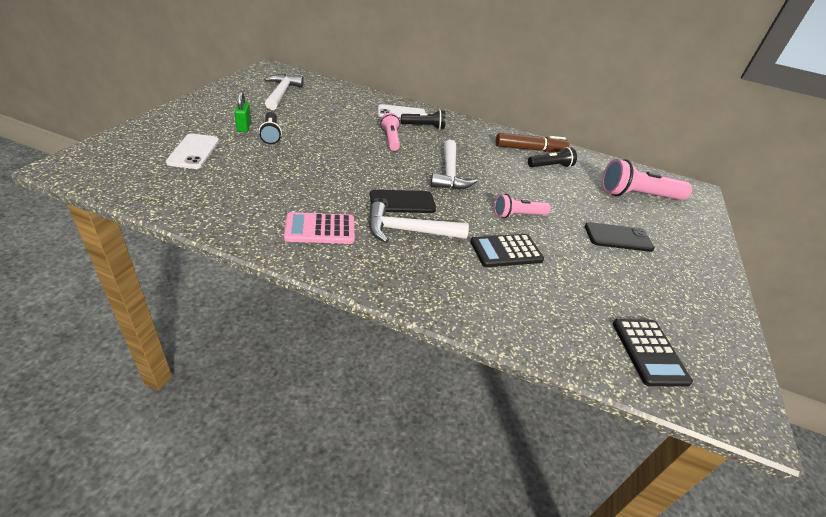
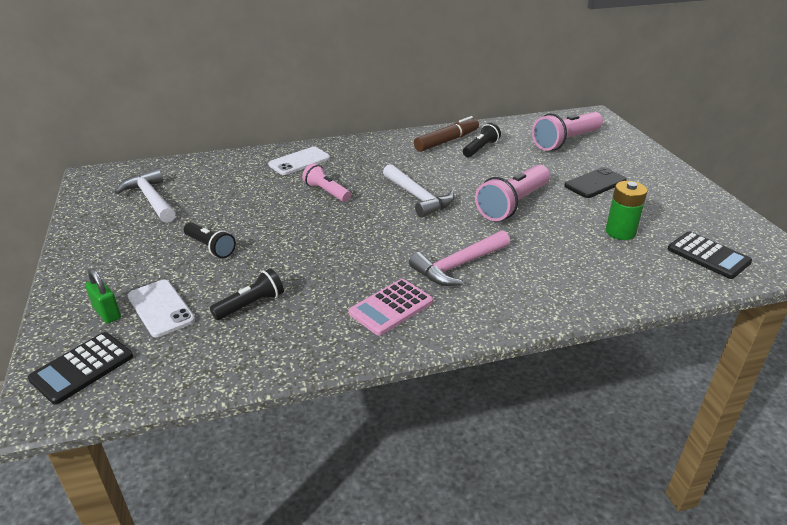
camera: 30 degrees left, 5 degrees down
(244, 127) = (170, 255): green padlock -> green padlock (107, 313)
(402, 202) = (419, 244): black phone -> none
(409, 231) = (458, 266): white hammer -> pink hammer
(424, 126) = (336, 164): black flashlight -> black flashlight (251, 305)
(506, 251) = (543, 239): black calculator -> black calculator (82, 368)
(517, 215) = (513, 204): pink flashlight -> pink flashlight, size x1.71
(585, 284) = (620, 232): none -> green battery

